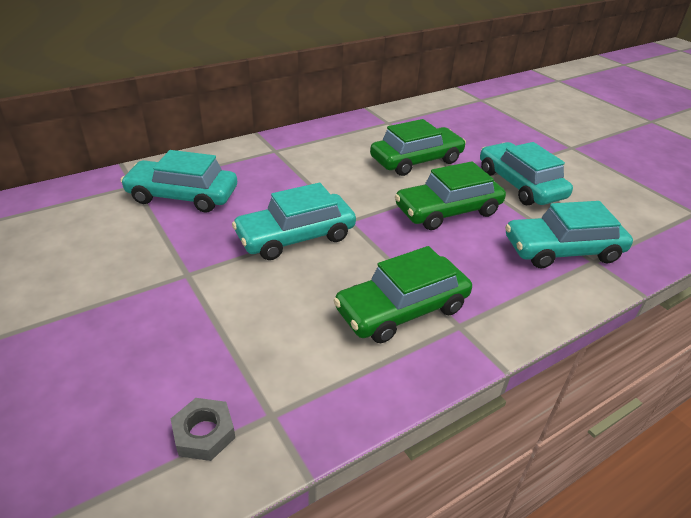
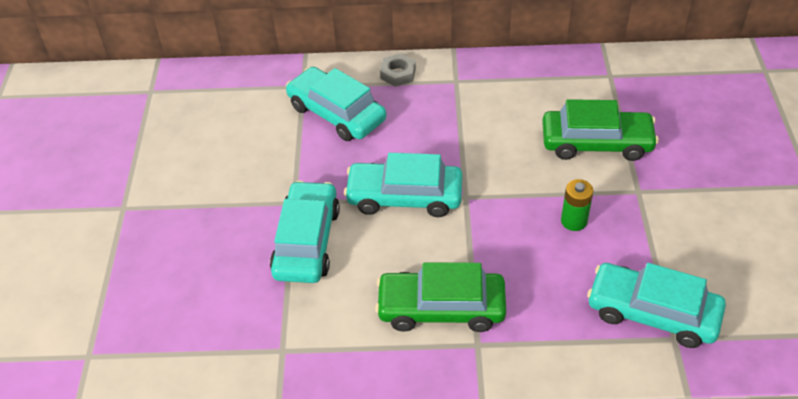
camera: 35 degrees right, 10 degrees up
(204, 433) = (232, 342): grey nut -> grey nut (398, 74)
(448, 211) = (574, 221): green car -> green battery
(520, 184) = (687, 216): turquoise car -> turquoise car (306, 241)

